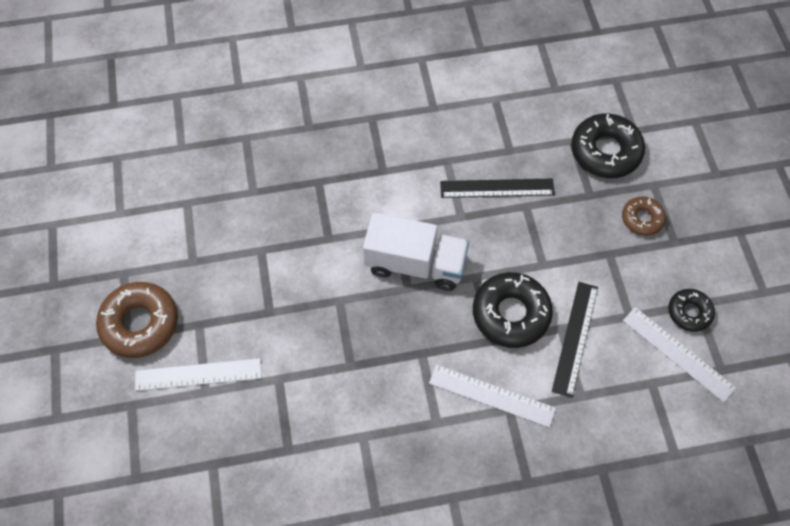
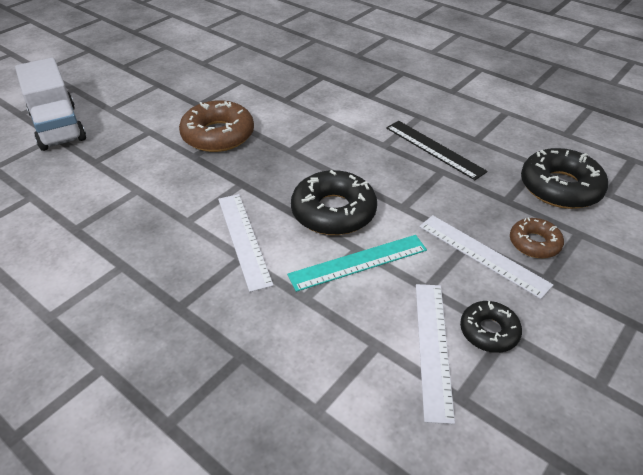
camera: 50 degrees right, 20 degrees down
(140, 323) = (136, 66): brown donut -> brown donut (218, 135)
(198, 374) = (120, 100): white ruler -> white ruler (482, 255)
(415, 264) = (314, 143): white truck -> white truck (58, 127)
(575, 338) = (358, 262): black ruler -> turquoise ruler

